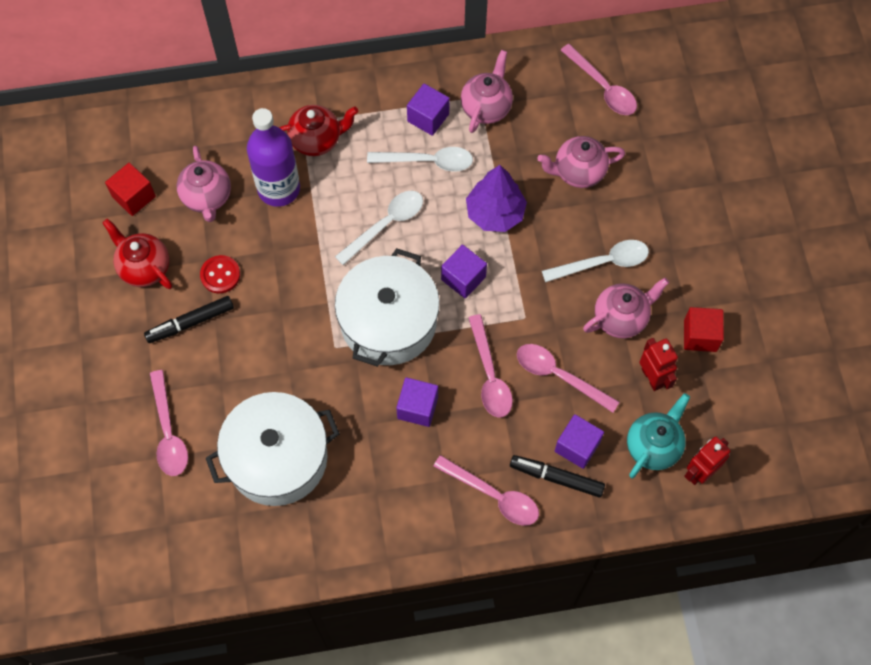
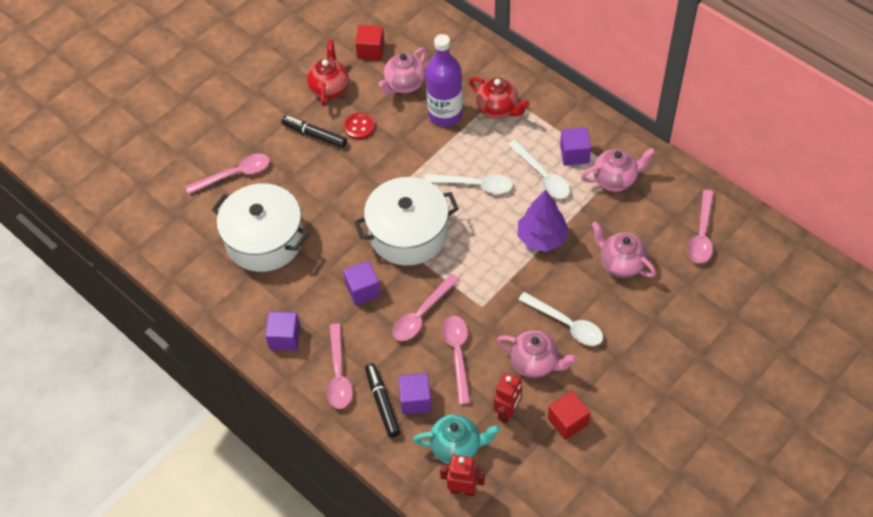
camera: 55 degrees right, 10 degrees down
(168, 432) = (235, 174): pink spoon -> pink spoon turned 150 degrees counterclockwise
(463, 278) = (477, 252): purple cube -> purple cube (285, 337)

